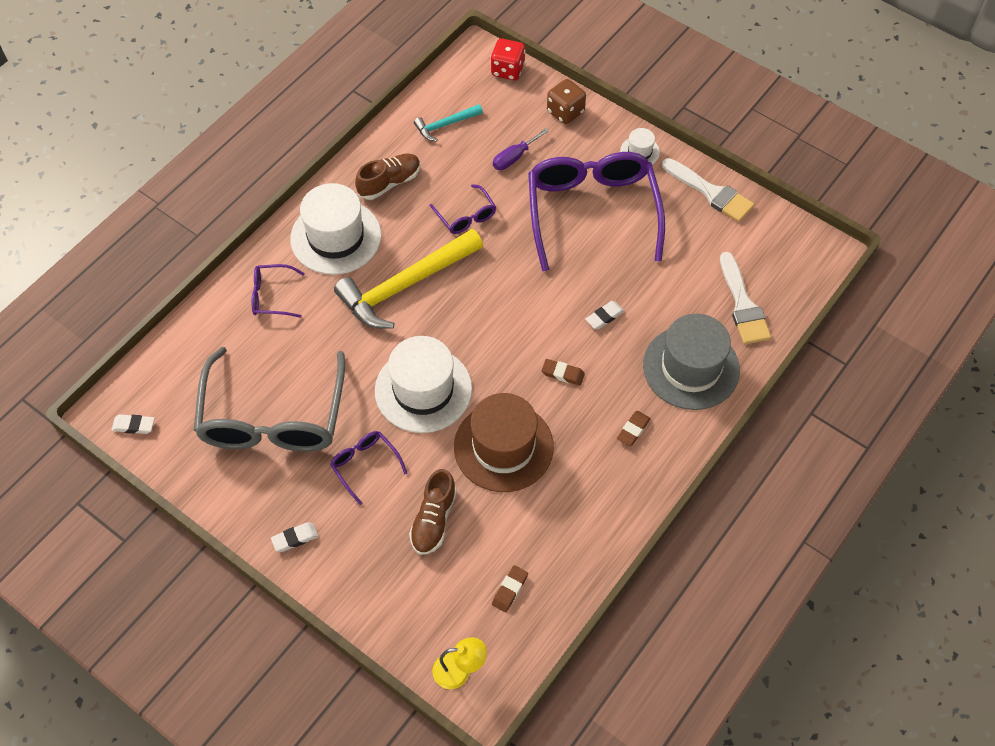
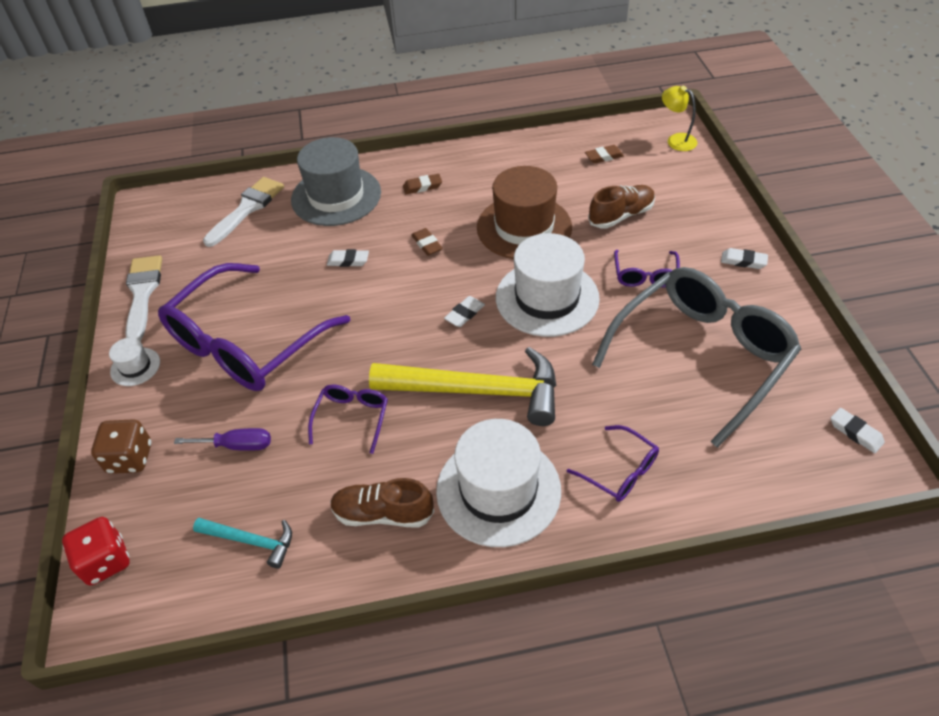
camera: 135 degrees left, 10 degrees down
(470, 334) = (464, 314): none -> white eraser

